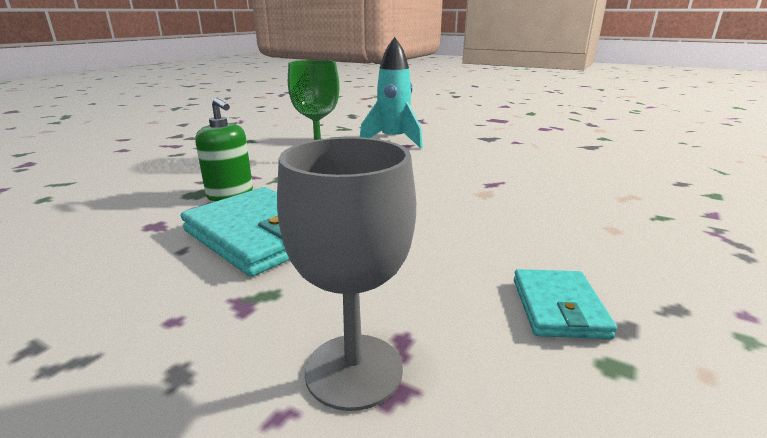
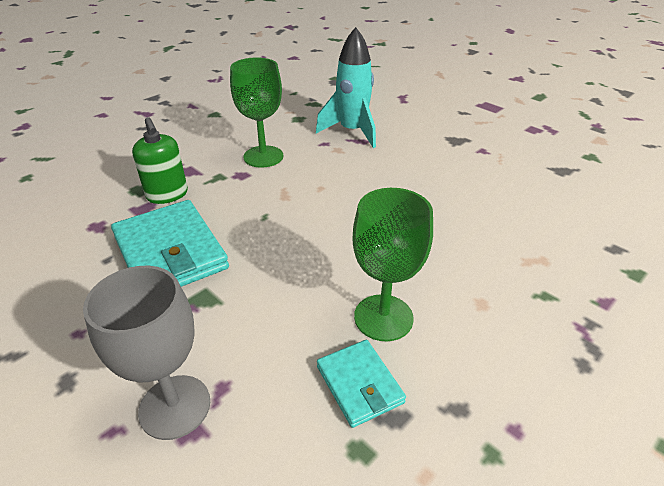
camera: 15 degrees right, 15 degrees up
(533, 252) = (383, 317): none -> green goblet
(558, 307) = (359, 384): turquoise wallet -> turquoise wallet turned 45 degrees counterclockwise

